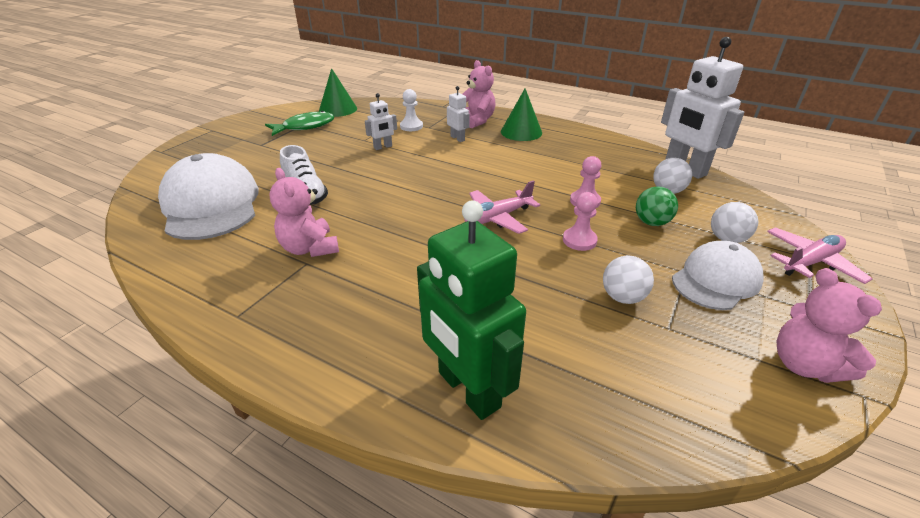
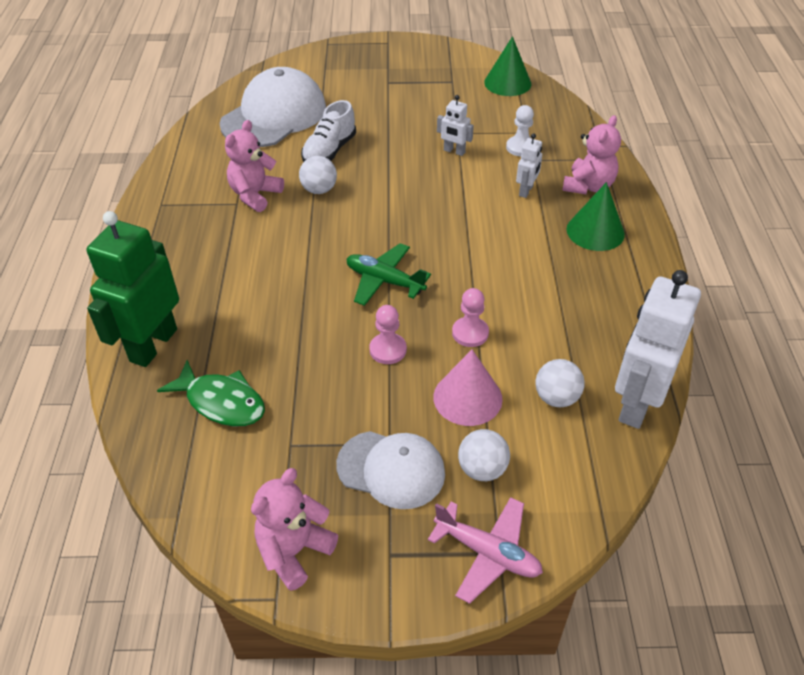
camera: 60 degrees right, 10 degrees up
(305, 127) = (447, 85): green fish -> green fish (221, 402)
(498, 218) = (384, 281): pink plane -> green plane
(622, 297) = (314, 403): white ball -> white ball (319, 190)
(651, 222) = (467, 397): green ball -> pink cone

